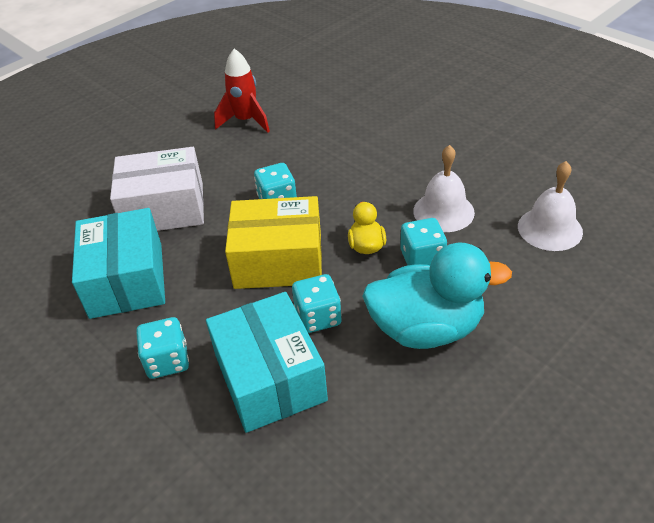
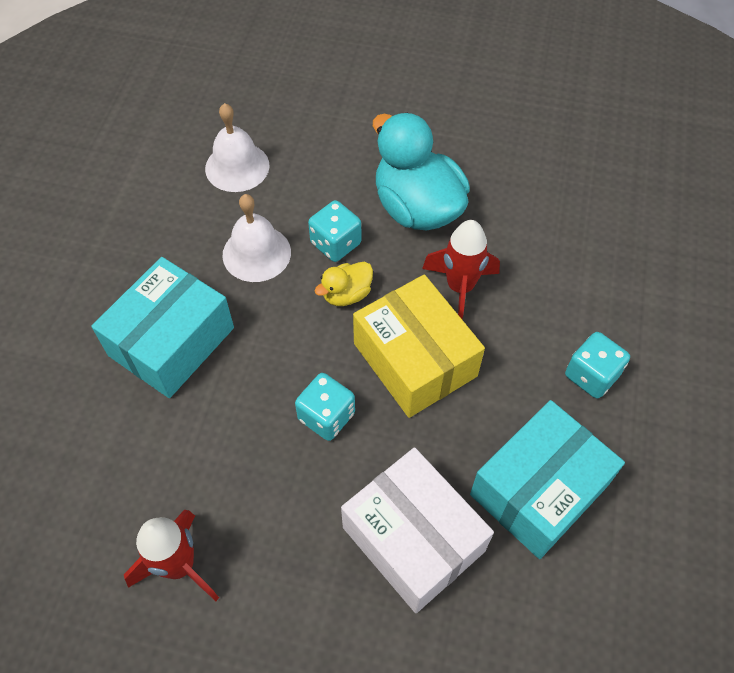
camera: 125 degrees left, 15 degrees up
(269, 378) = (545, 288): turquoise box -> turquoise box (172, 341)
(318, 317) = (460, 288): turquoise dice -> red rocket

